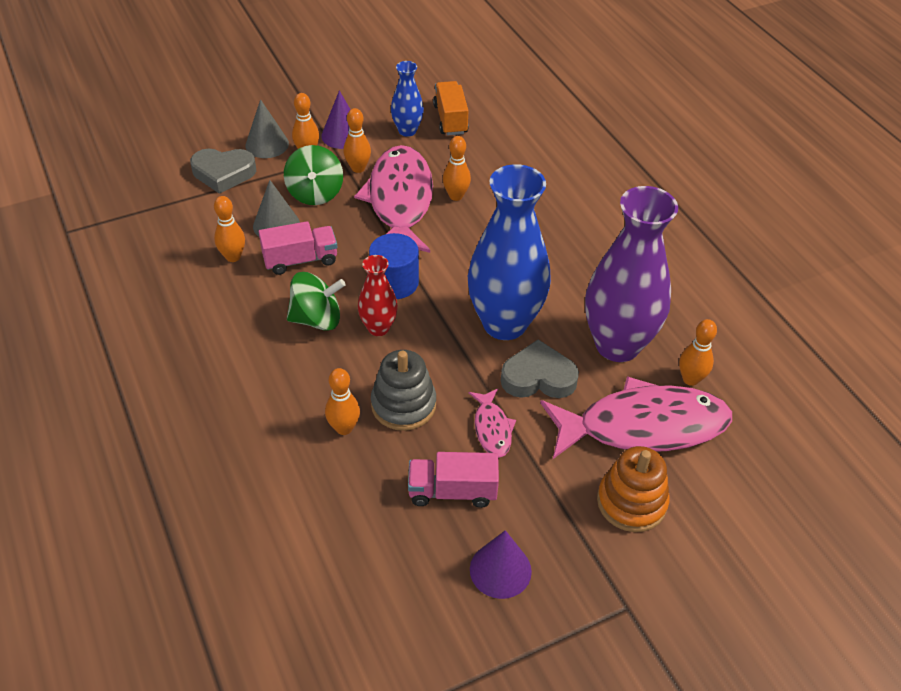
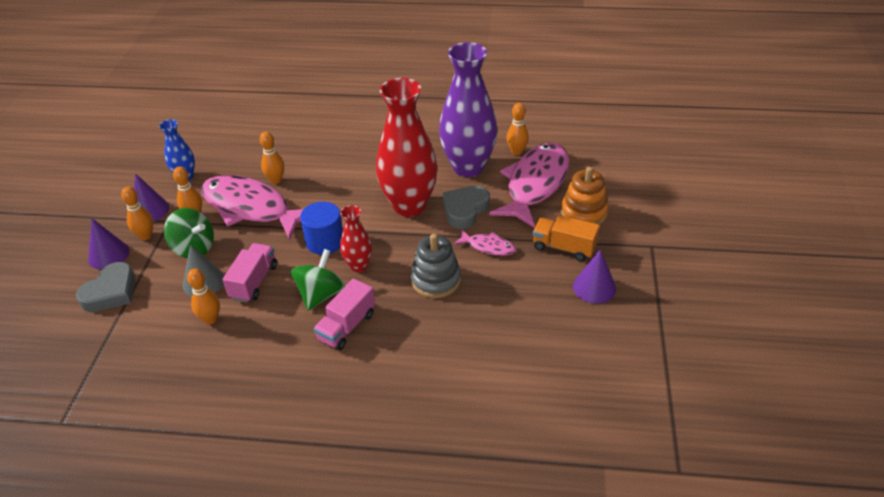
camera: 55 degrees left, 5 degrees down
(267, 144) = (108, 255): grey cone -> purple cone
(344, 428) = (431, 318): orange bowling pin -> none
(450, 119) = (199, 152): orange truck -> orange truck (564, 248)
(452, 491) = (522, 285): pink truck -> pink truck (347, 326)
(504, 323) = (409, 206): blue vase -> red vase

